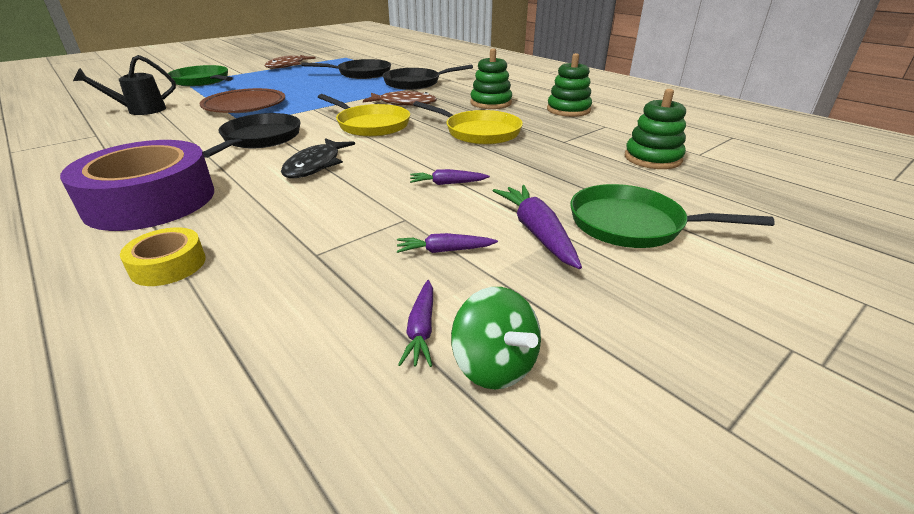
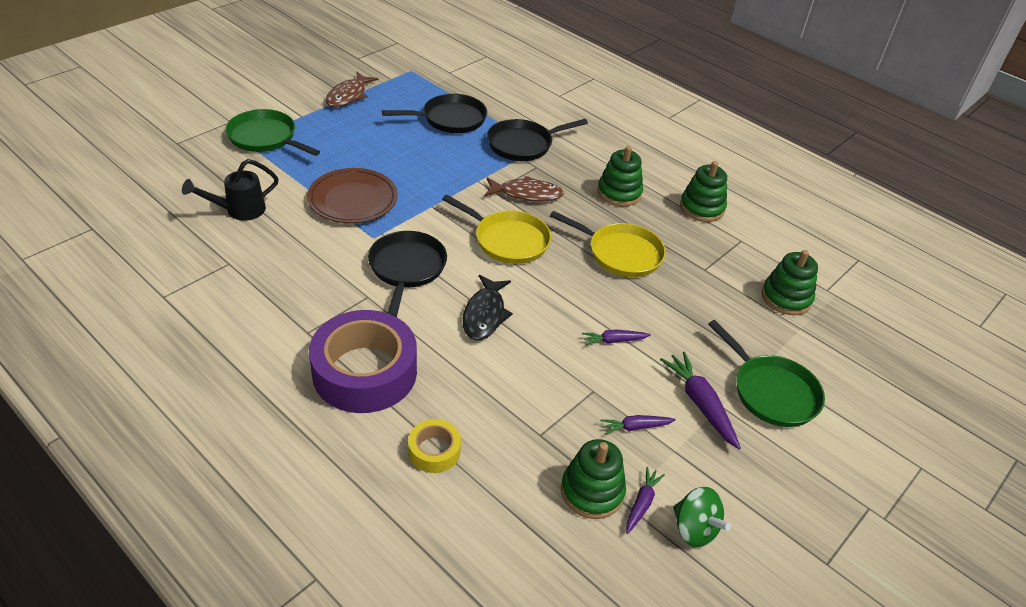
camera: 10 degrees left, 10 degrees up
(353, 313) = (592, 491): none -> green stacking toy
(421, 329) = (642, 503): purple carrot -> purple carrot turned 150 degrees counterclockwise
(632, 225) = (771, 392): green pan -> green pan turned 135 degrees counterclockwise

